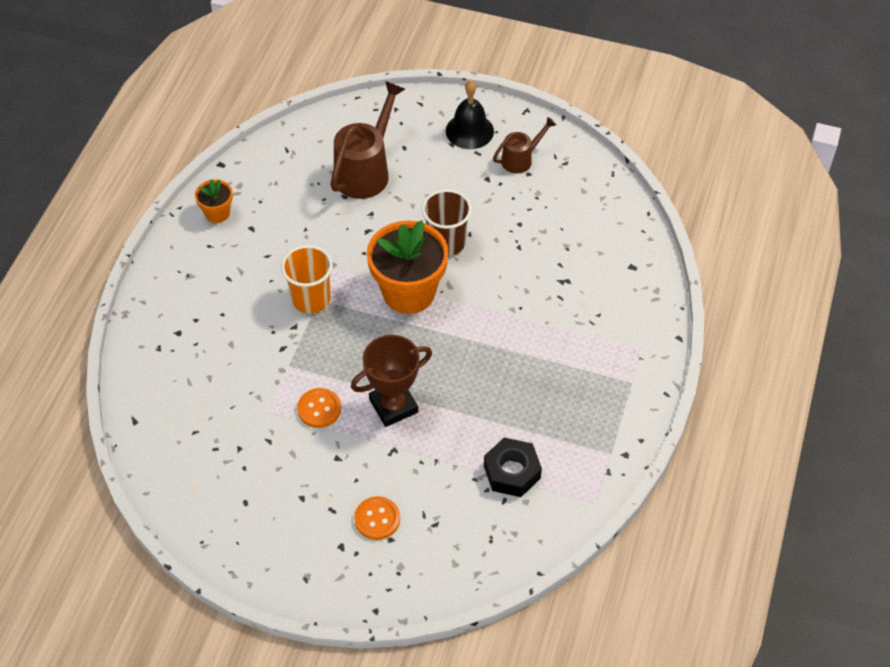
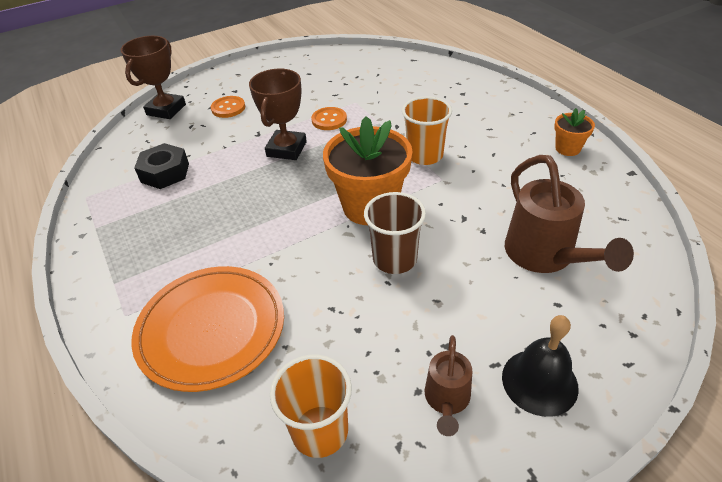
camera: 135 degrees right, 10 degrees down
(432, 579) = (166, 110): none -> brown trophy
(593, 196) = (320, 431): none -> orange cup
(597, 293) = (211, 329): none -> orange plate

